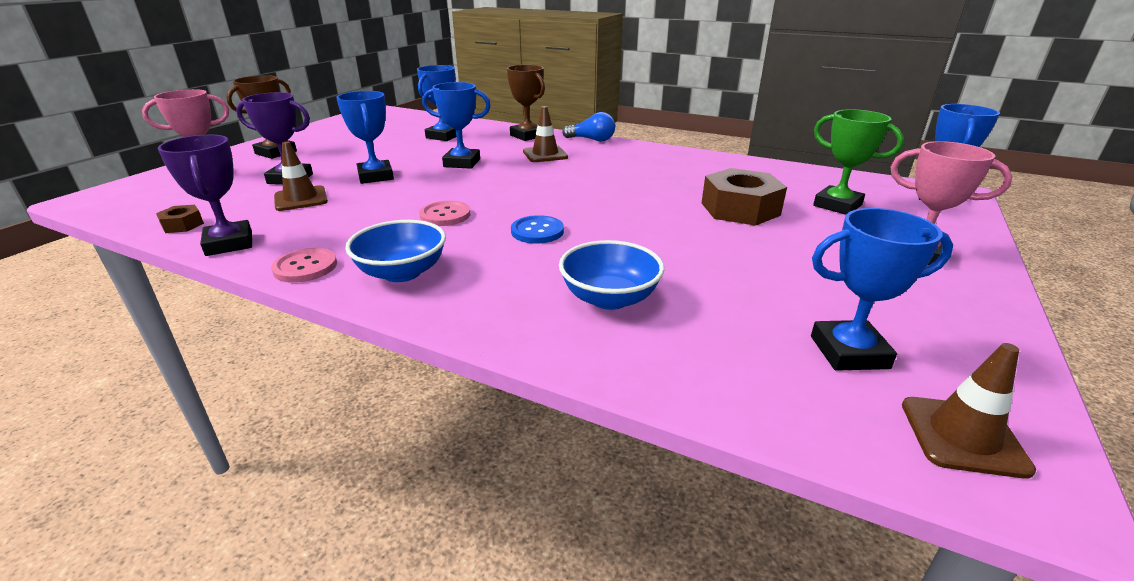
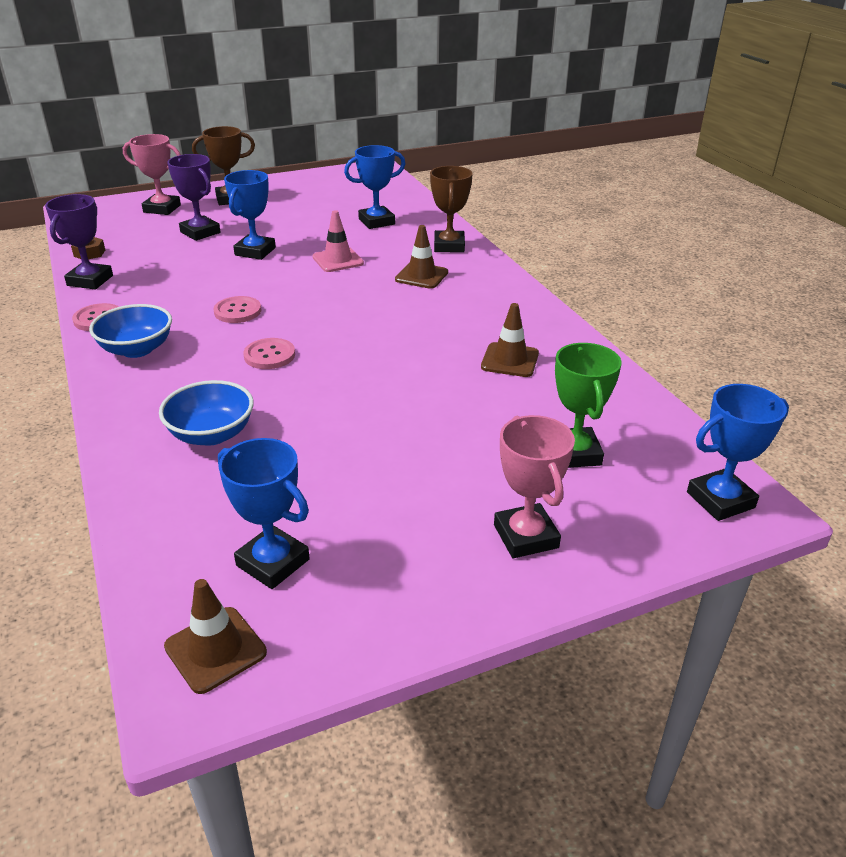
camera: 40 degrees right, 5 degrees up
(301, 199) = (178, 256): brown traffic cone -> brown traffic cone (510, 360)
(462, 163) = (338, 260): blue trophy -> pink traffic cone
(537, 231) = (269, 355): blue button -> pink button
(592, 140) = (499, 273): blue light bulb -> none
(740, 209) = (468, 411): brown nut -> none

